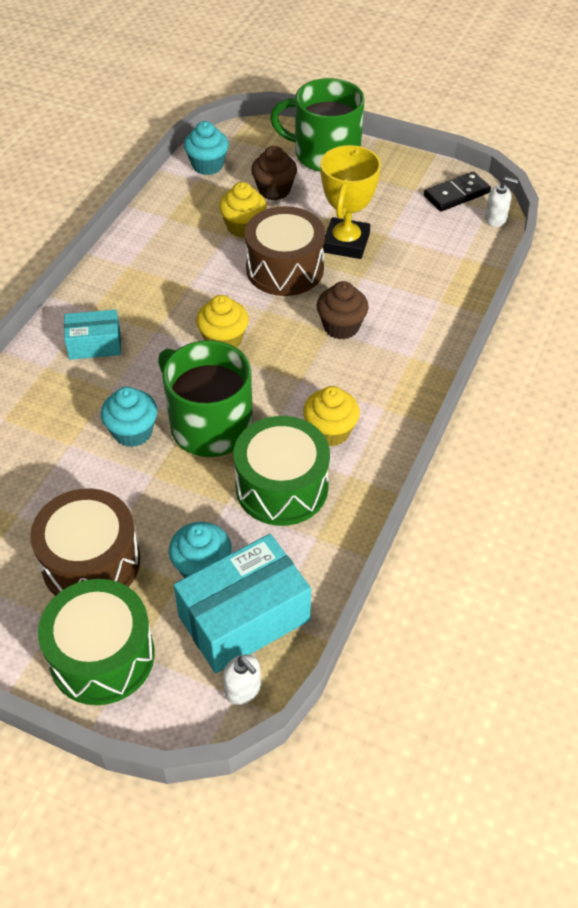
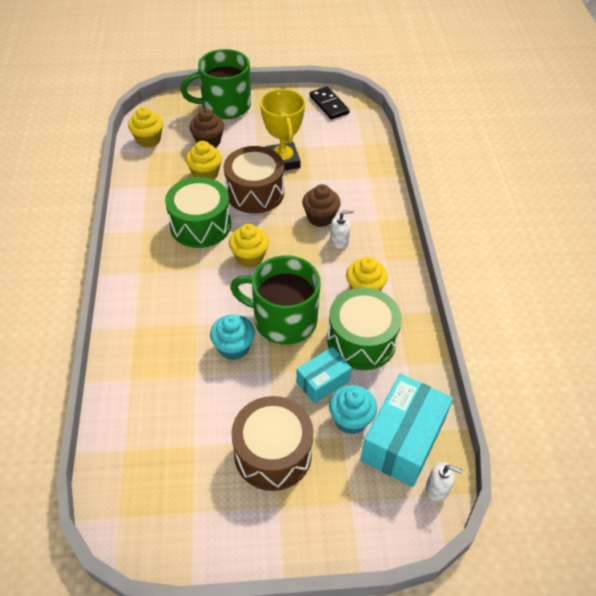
camera: 30 degrees left, 0 degrees up
(95, 345) = (160, 297): turquoise box -> turquoise box (323, 381)
(102, 656) = (330, 515): green drum -> green drum (200, 225)
(207, 165) = (148, 140): turquoise cupcake -> yellow cupcake
(456, 194) = (329, 105): black domino -> black domino turned 60 degrees counterclockwise
(496, 218) = (364, 112): white soap dispenser -> white soap dispenser (339, 241)

